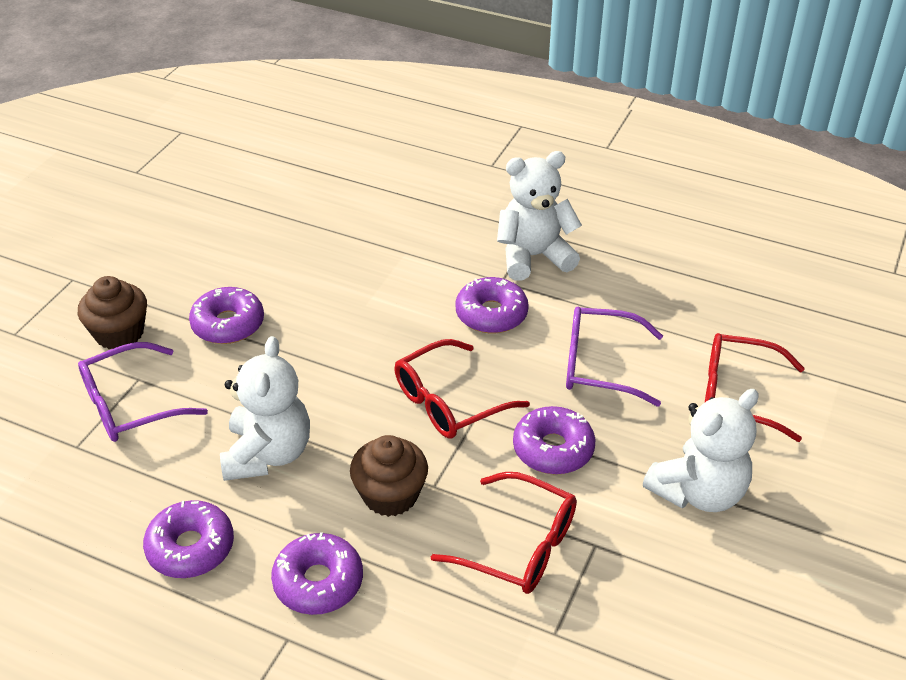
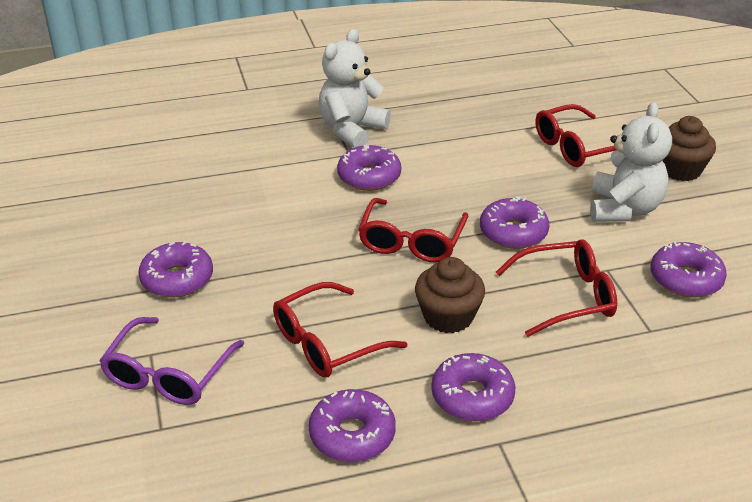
camera: 40 degrees left, 5 degrees down
(119, 333) = (87, 332): brown cupcake -> brown cupcake (680, 169)
(268, 454) = (327, 342): white teddy bear -> red glasses
(600, 365) = (477, 171): purple glasses -> none
(663, 607) = (685, 279): none -> purple donut

